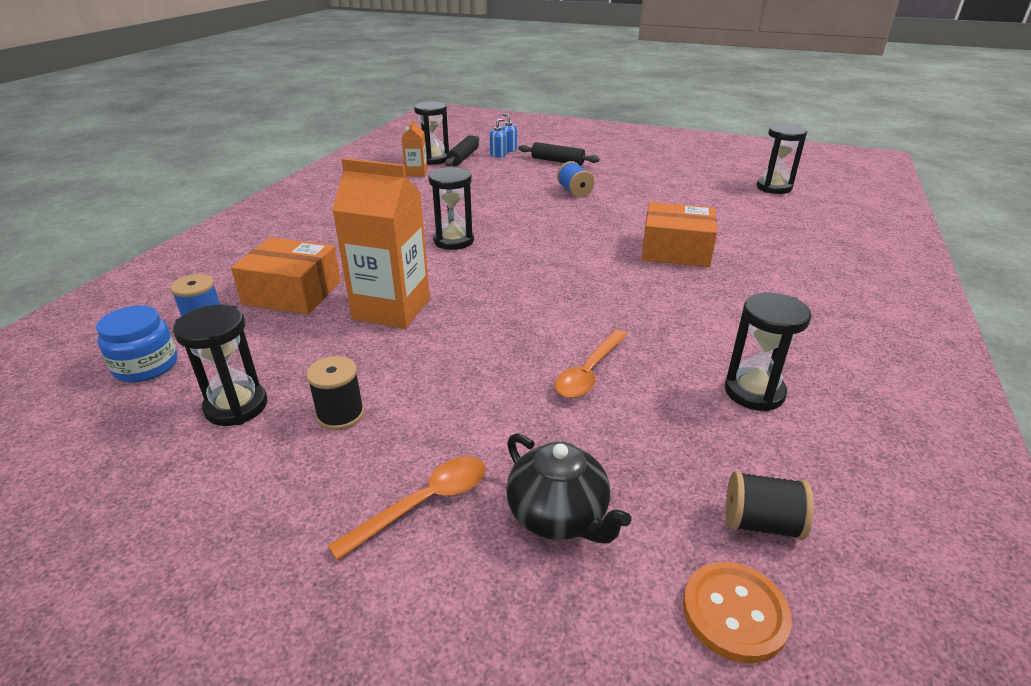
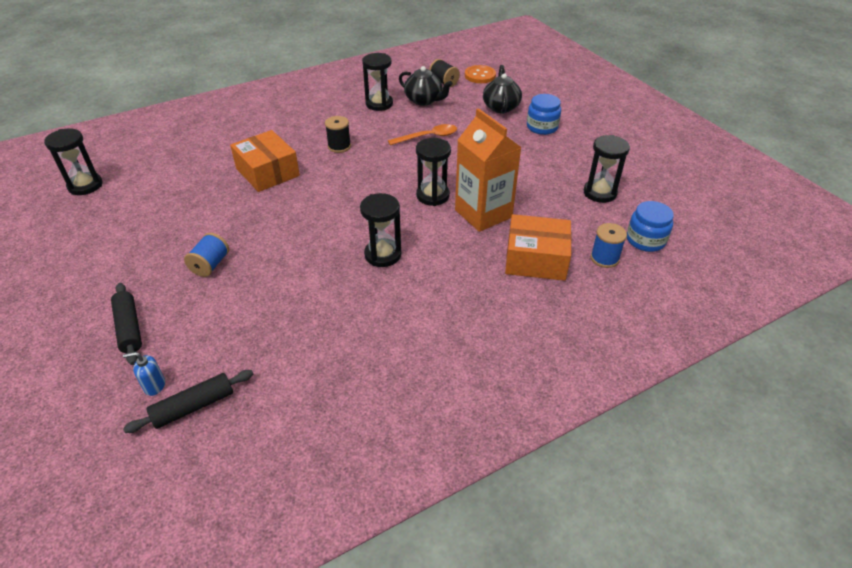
camera: 140 degrees left, 10 degrees up
(292, 292) = (536, 259): orange box -> orange box turned 45 degrees counterclockwise
(340, 414) = (552, 168): black spool -> black spool (339, 146)
(416, 173) = (285, 399): orange carton -> none
(424, 503) = (542, 127): orange spoon -> blue jar
(434, 159) = (227, 425): black hourglass -> black hourglass (433, 196)
(508, 150) = (122, 393): blue soap dispenser -> none
(709, 443) = (424, 100): none -> black teapot

